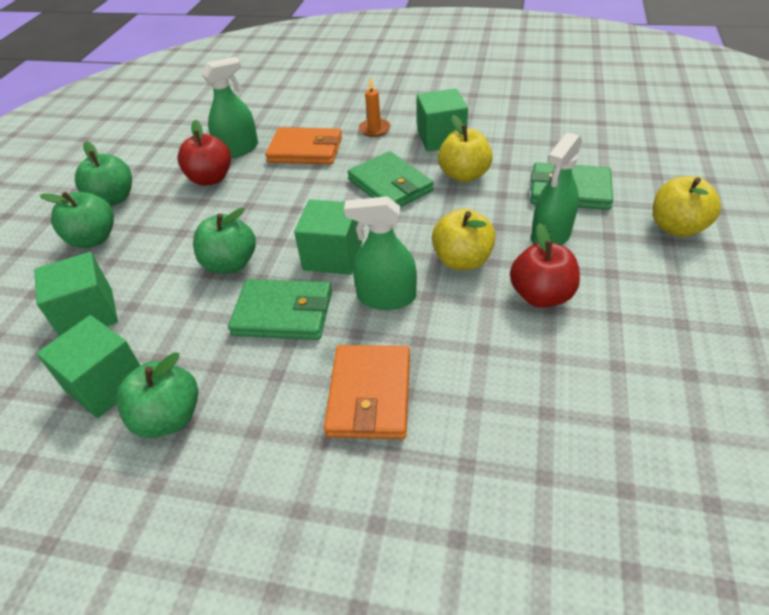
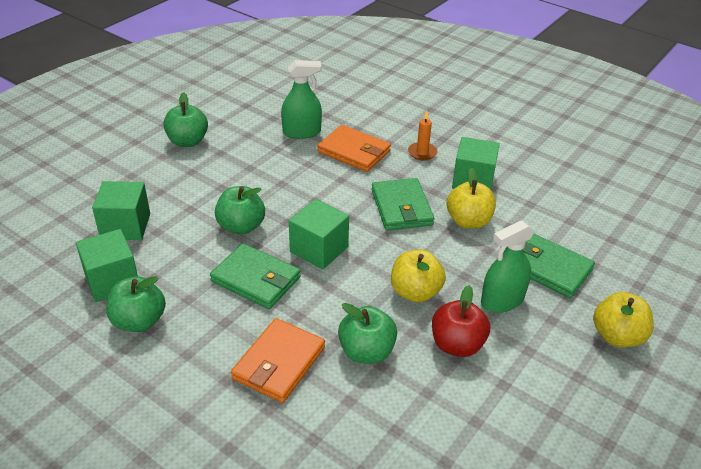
camera: 20 degrees right, 5 degrees down
(93, 239) = (157, 169): green apple -> green apple (366, 352)
(210, 179) = (266, 150): red apple -> none
(386, 297) = (337, 298): green spray bottle -> none

